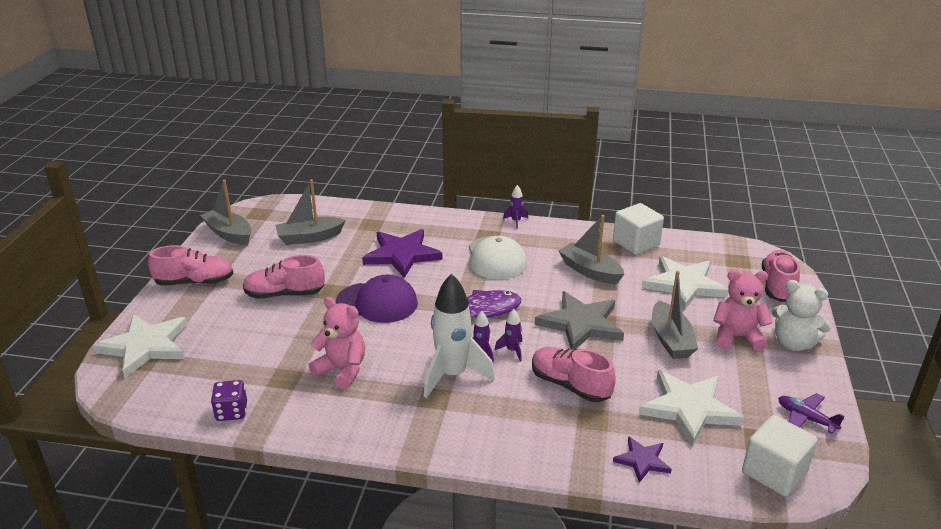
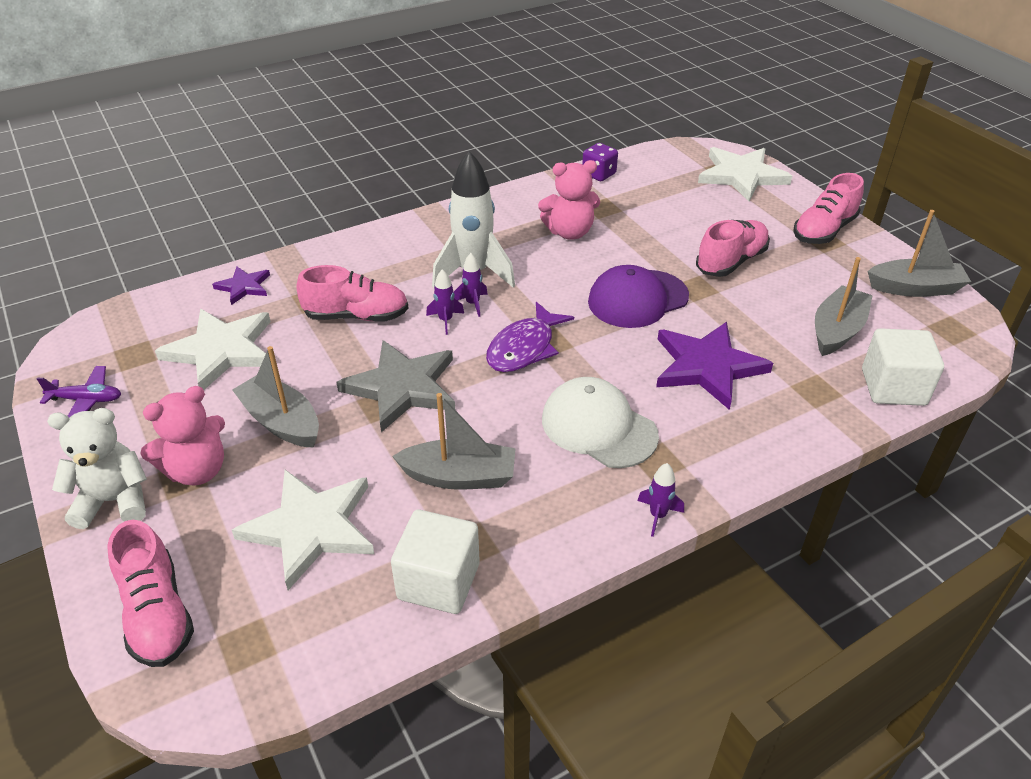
camera: 140 degrees right, 10 degrees up
(774, 472) = (114, 331): white cube -> white cube (893, 387)

